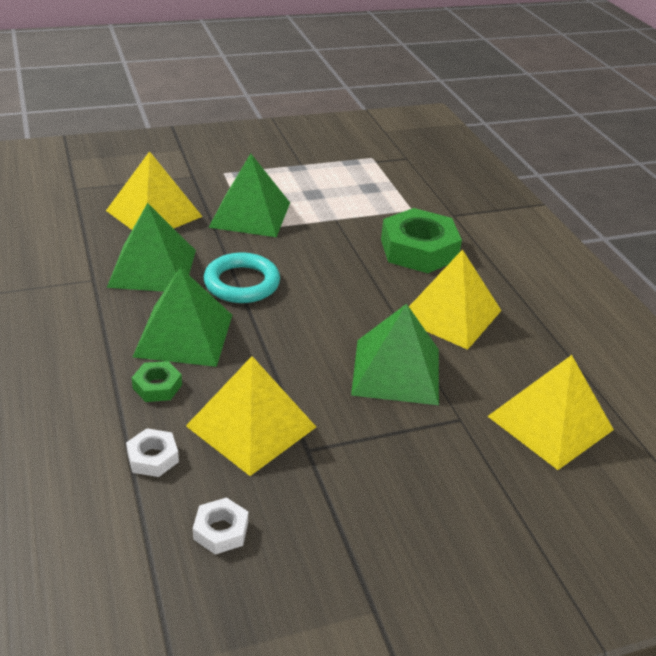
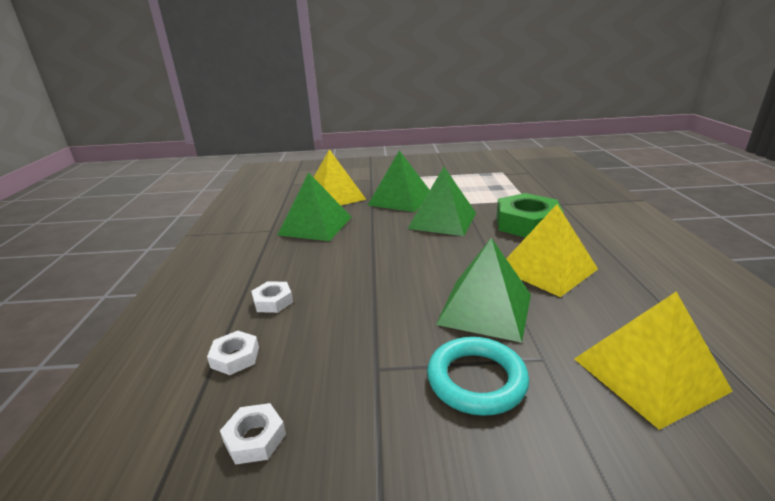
camera: 20 degrees right, 10 degrees down
(157, 386) = (273, 301): green nut -> white nut
(184, 335) = (314, 267): green pyramid -> green pyramid (442, 220)
(242, 283) = (375, 237): turquoise ring -> turquoise ring (476, 380)
(251, 426) = (333, 341): yellow pyramid -> none

